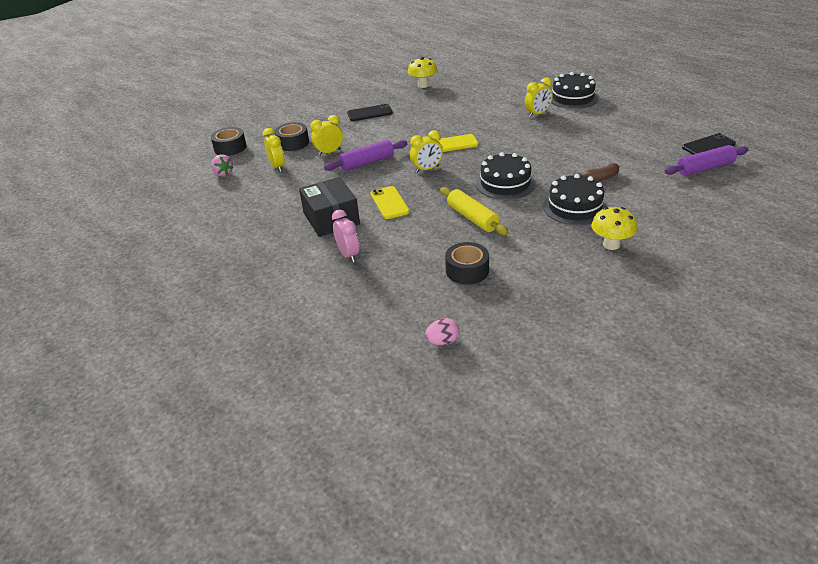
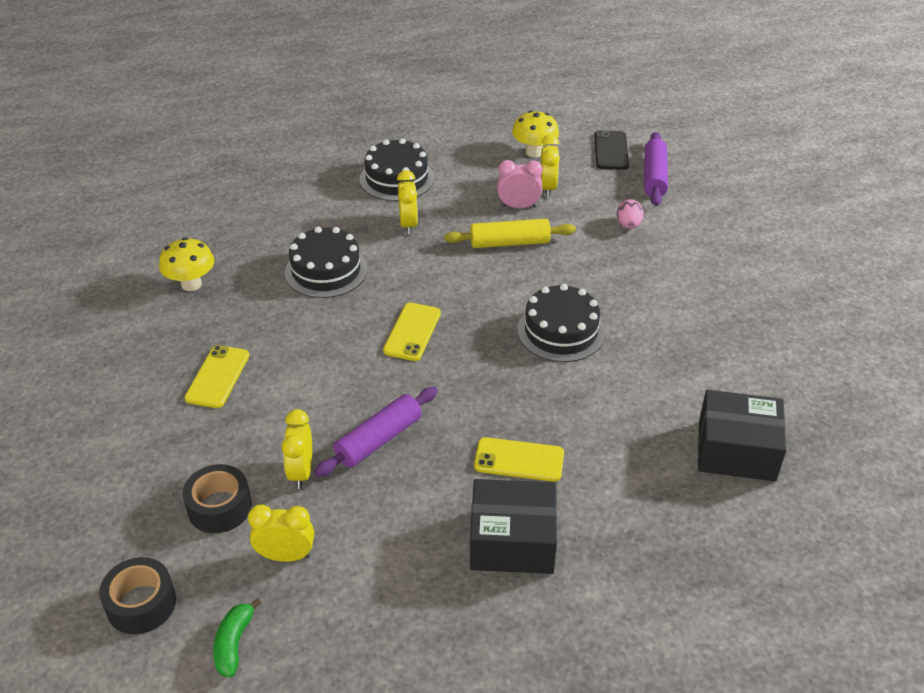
camera: 65 degrees left, 5 degrees up
(223, 173) = (234, 643): pink strawberry -> green banana
(348, 255) = (624, 555): pink clock -> pink clock (518, 206)
(367, 162) = (379, 440): purple rolling pin -> purple rolling pin turned 45 degrees clockwise
(370, 113) = (217, 377): black phone -> yellow phone
(427, 169) = (459, 385): yellow clock -> yellow clock (548, 188)
(443, 341) = (869, 532): pink egg -> pink egg (628, 225)
(467, 270) = (736, 450): black tape -> black box
(472, 218) = (621, 395): yellow rolling pin -> yellow rolling pin (509, 243)
(575, 207) = (661, 302): black cake -> black cake (326, 270)
(600, 178) = (614, 253): brown banana -> none
(611, 244) = (756, 313): yellow mushroom -> yellow mushroom (534, 152)

